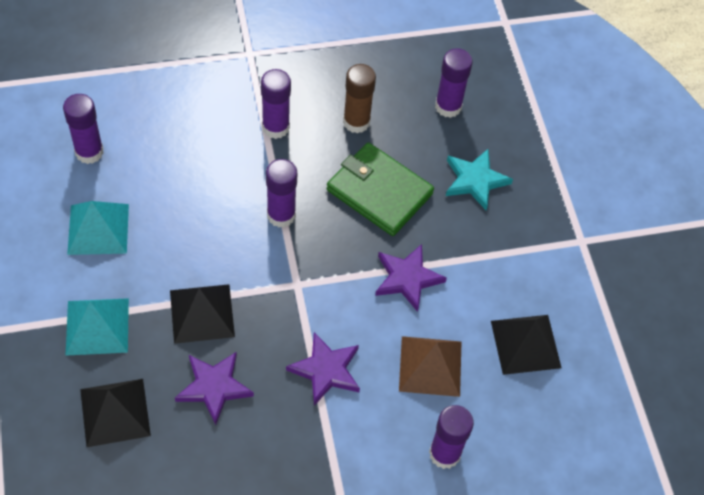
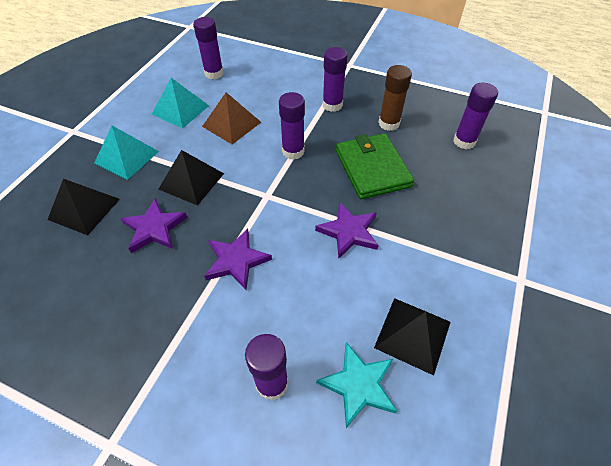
camera: 40 degrees right, 5 degrees down
(430, 366) = (317, 304): brown pyramid -> brown pyramid (231, 124)
(475, 180) = (453, 194): turquoise star -> turquoise star (358, 385)

